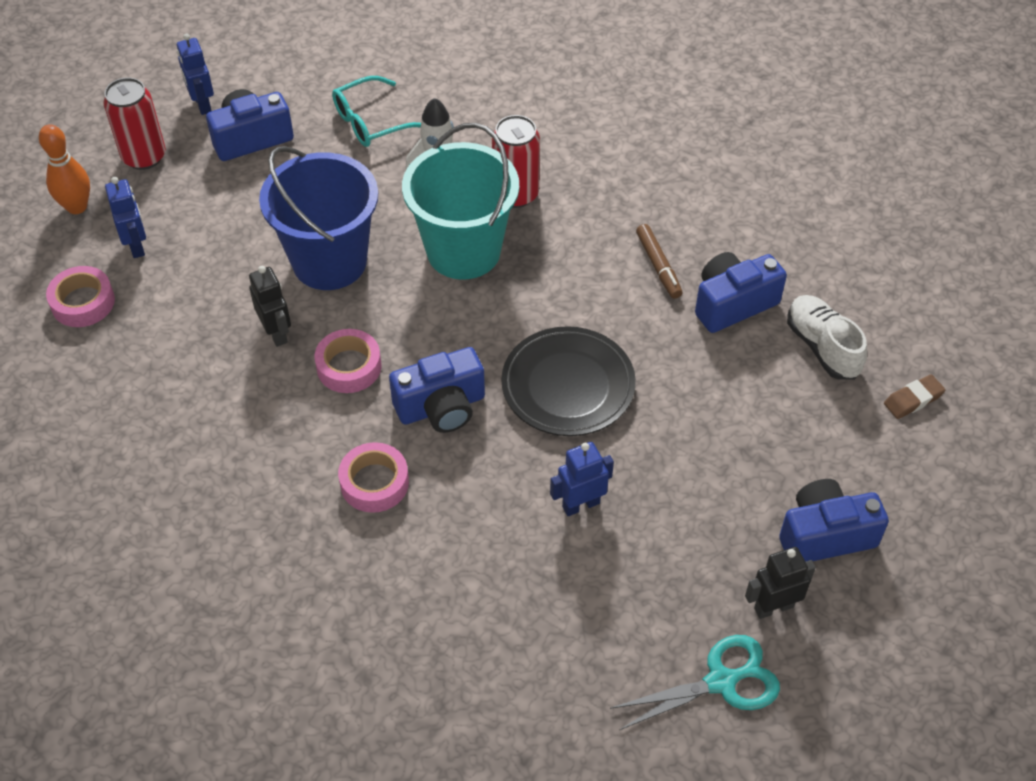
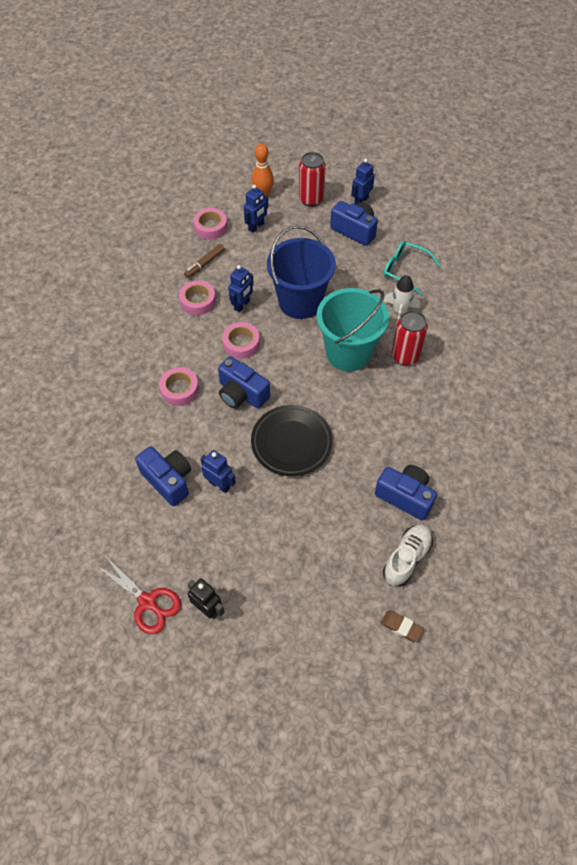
camera: 60 degrees right, 5 degrees up
(221, 385) = (198, 301): none -> pink tape
(276, 333) = (242, 305): black robot -> blue robot
(658, 266) = (405, 446): brown marker -> brown marker (204, 264)
(721, 682) = (147, 602): turquoise scissors -> red scissors
(825, 535) = (271, 616): blue camera -> blue camera (168, 480)

